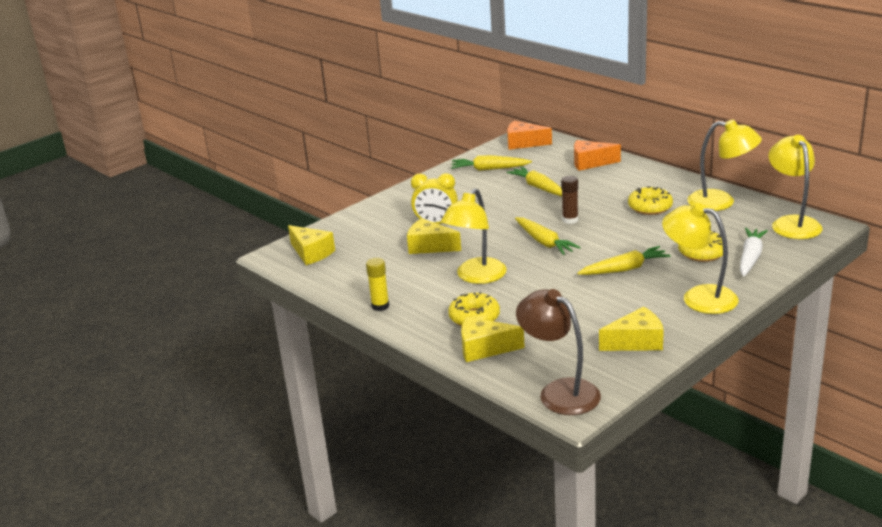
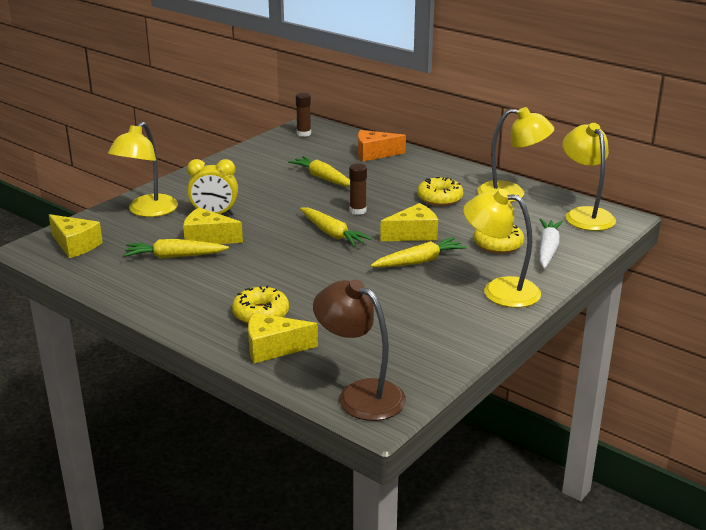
camera: 10 degrees left, 0 degrees up
(380, 306) = (154, 302): yellow glue stick -> none
(476, 277) = (261, 270): yellow lamp -> yellow lamp (147, 211)
(489, 169) = (269, 159): yellow carrot -> yellow carrot (174, 256)
(523, 143) = (304, 134): orange cheese -> brown glue stick
(636, 342) = (439, 338): yellow cheese -> yellow cheese (413, 234)

